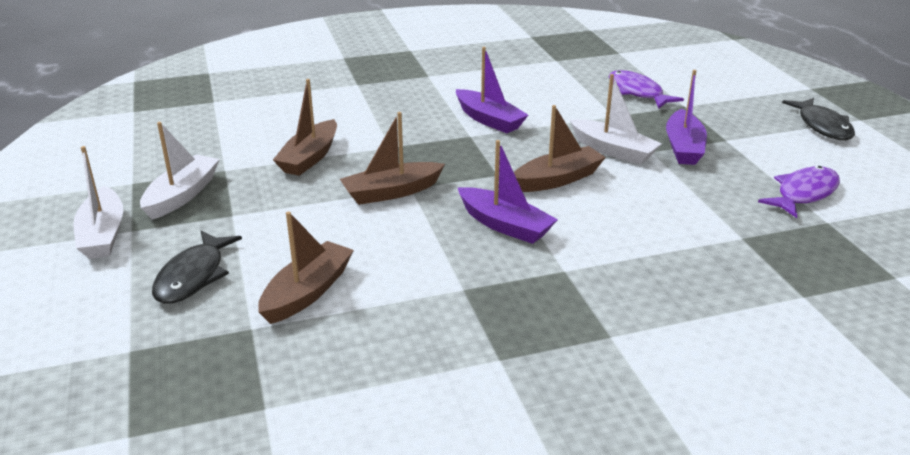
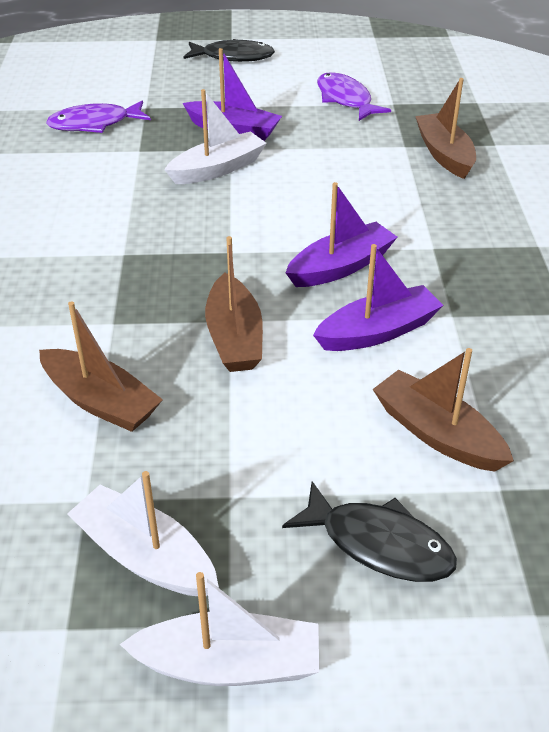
camera: 75 degrees left, 10 degrees up
(489, 120) = (92, 232): purple boat -> purple boat (378, 331)
(558, 179) = (261, 215): brown boat -> brown boat (444, 154)

